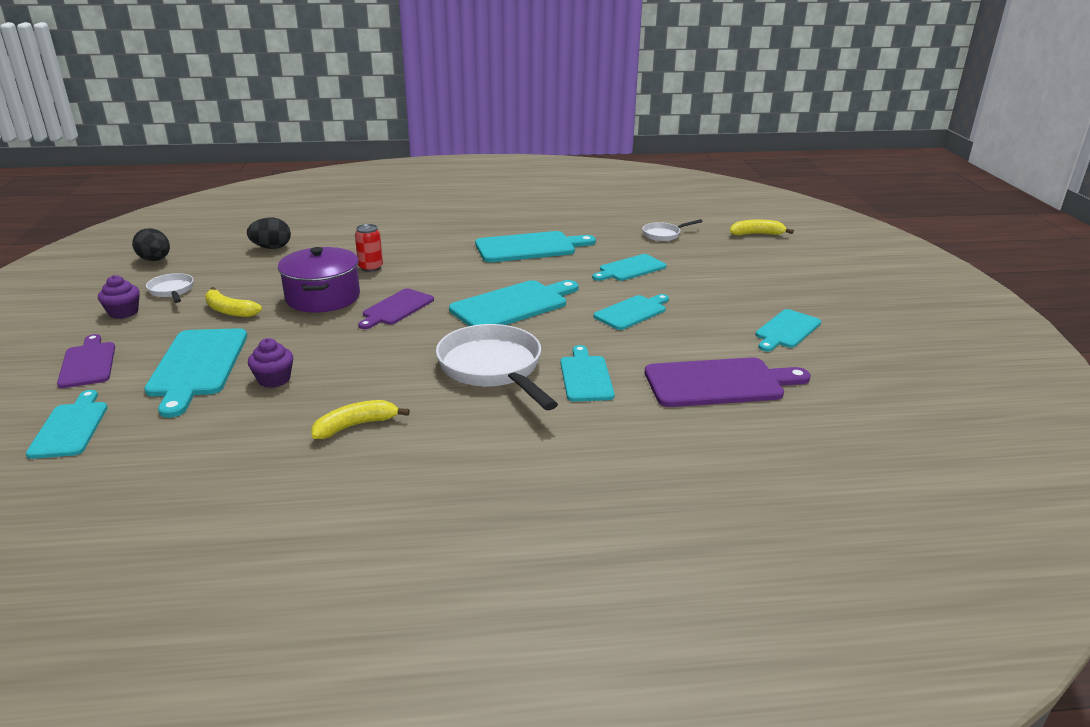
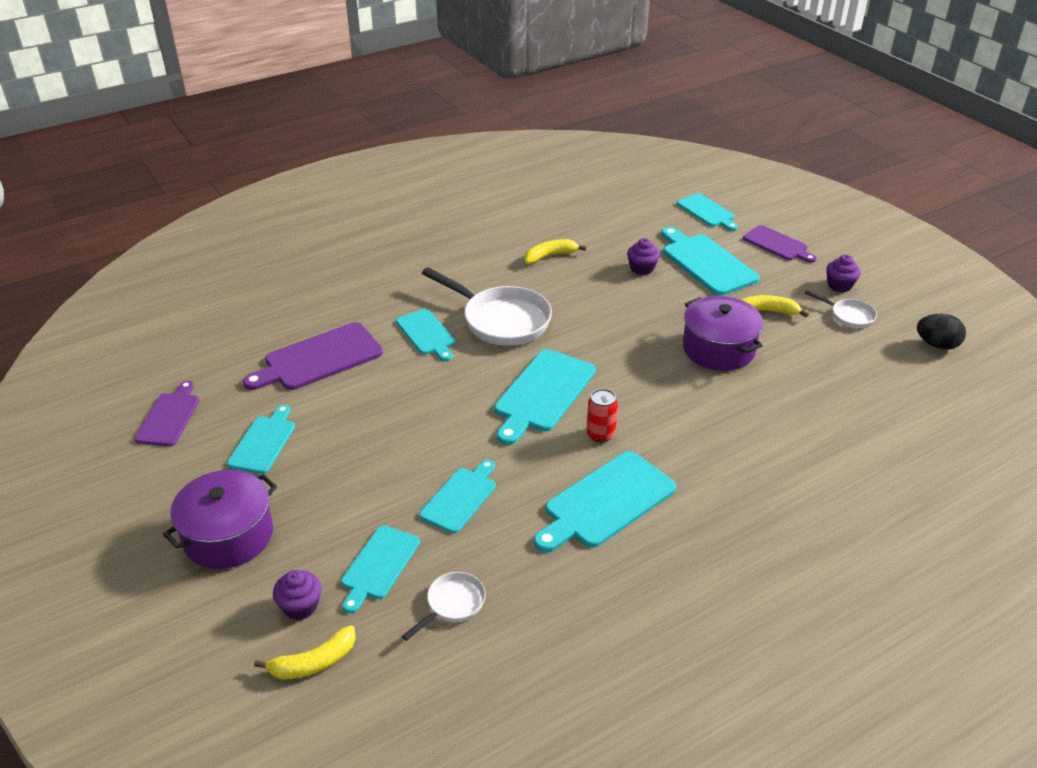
camera: 155 degrees right, 10 degrees up
(271, 248) = (871, 399): black egg -> none
(355, 425) = (550, 256): yellow banana -> yellow banana turned 150 degrees counterclockwise
(371, 268) = (732, 402): red can -> red can (600, 434)
(396, 308) = (640, 356): purple cutting board -> purple cutting board (169, 417)
(632, 312) = (424, 421): turquoise cutting board -> turquoise cutting board (379, 565)
(762, 251) = (300, 606): none -> purple cupcake
(815, 287) = (228, 535): none -> purple pot

